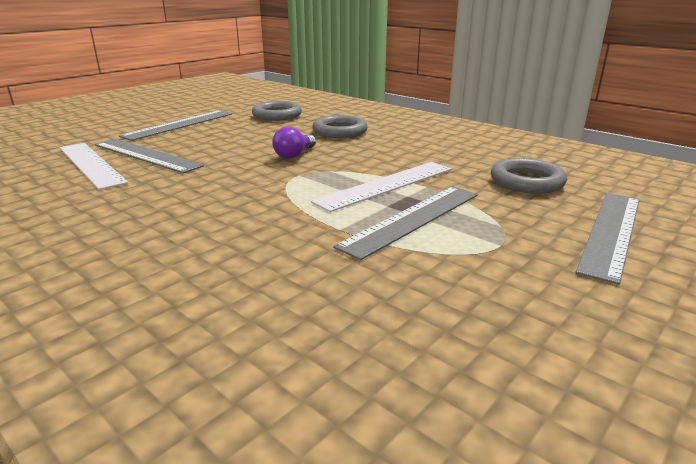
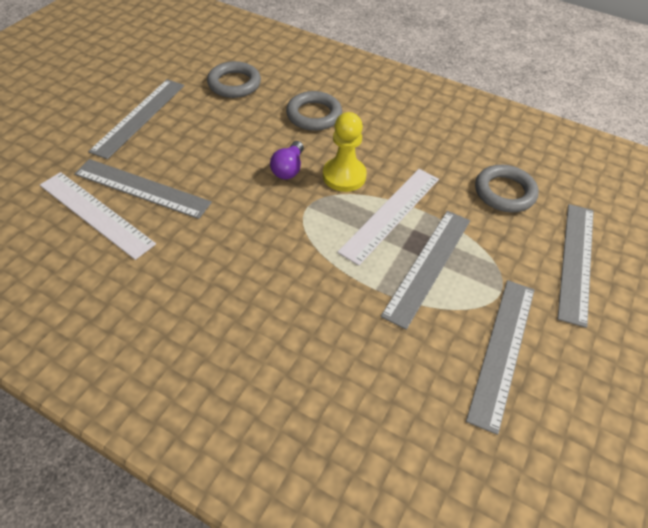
camera: 15 degrees left, 25 degrees up
(348, 161) = (344, 176): none -> yellow pawn
(486, 291) = (502, 350): none -> grey ruler

